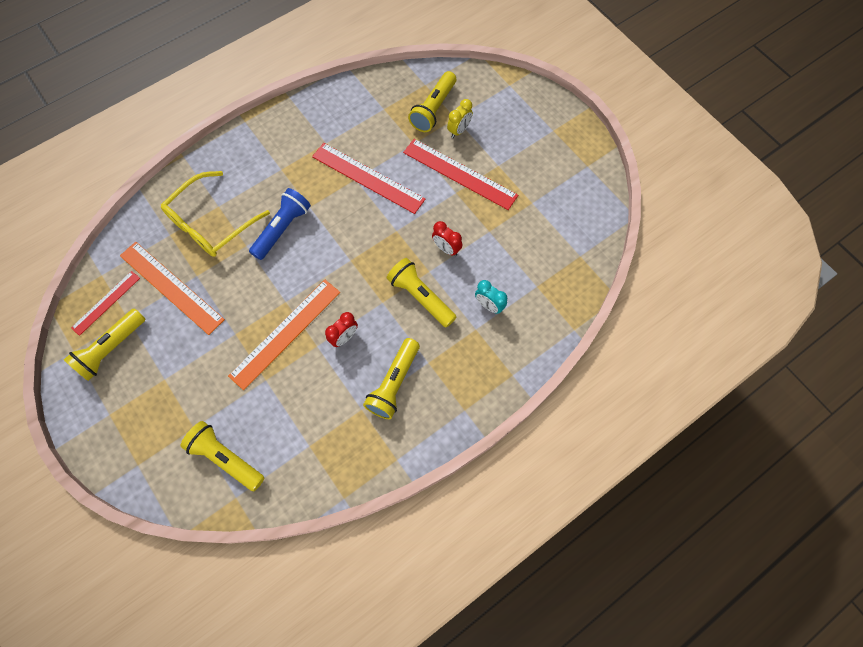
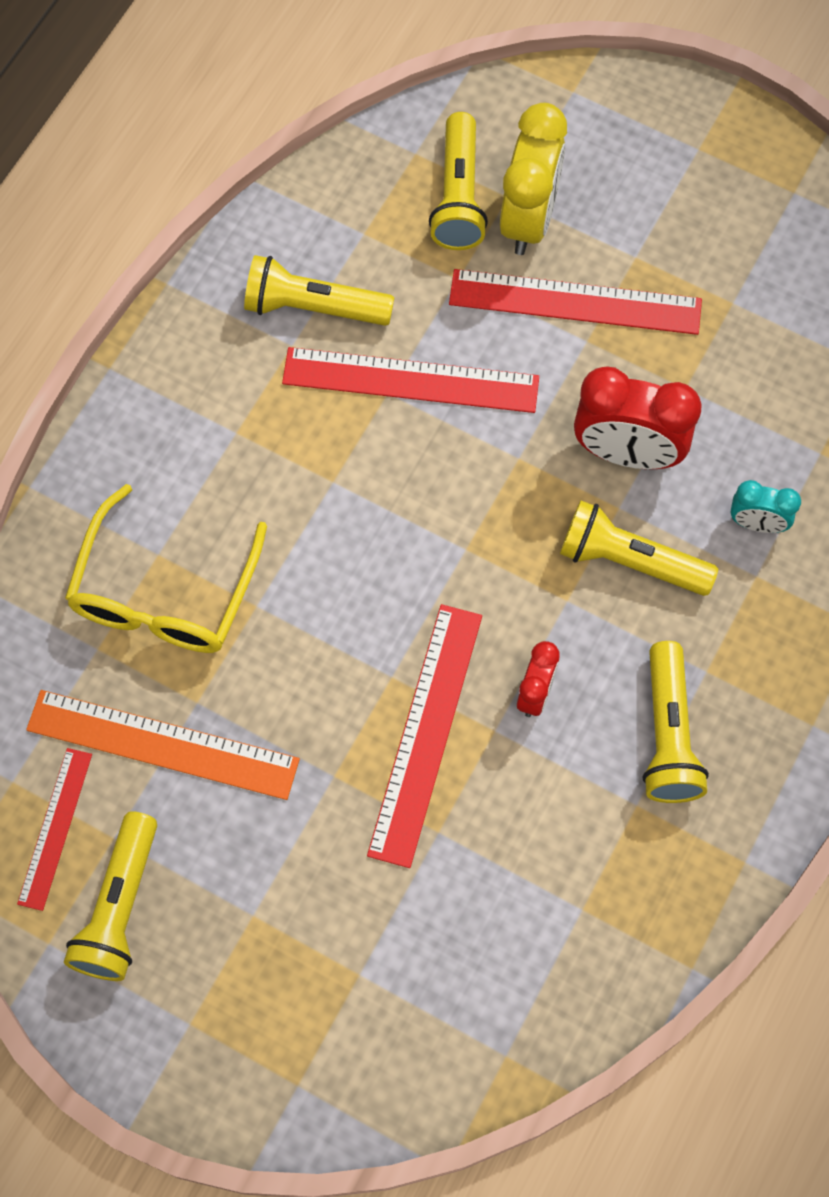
camera: 25 degrees left, 0 degrees up
(226, 458) = (449, 998): yellow flashlight -> yellow flashlight (313, 307)
(282, 229) = (307, 545): blue flashlight -> none
(286, 333) = (426, 733): orange ruler -> red ruler
(446, 248) = (627, 453): red clock -> red clock, size x1.85
(459, 130) = (529, 219): yellow clock -> yellow clock, size x1.85

